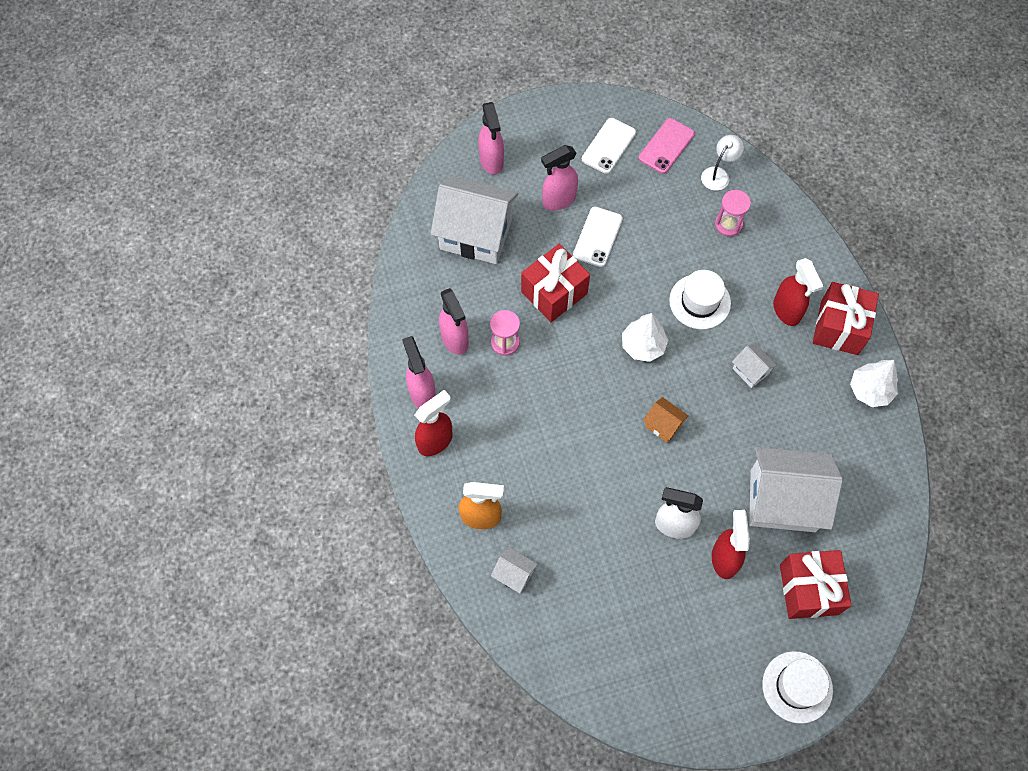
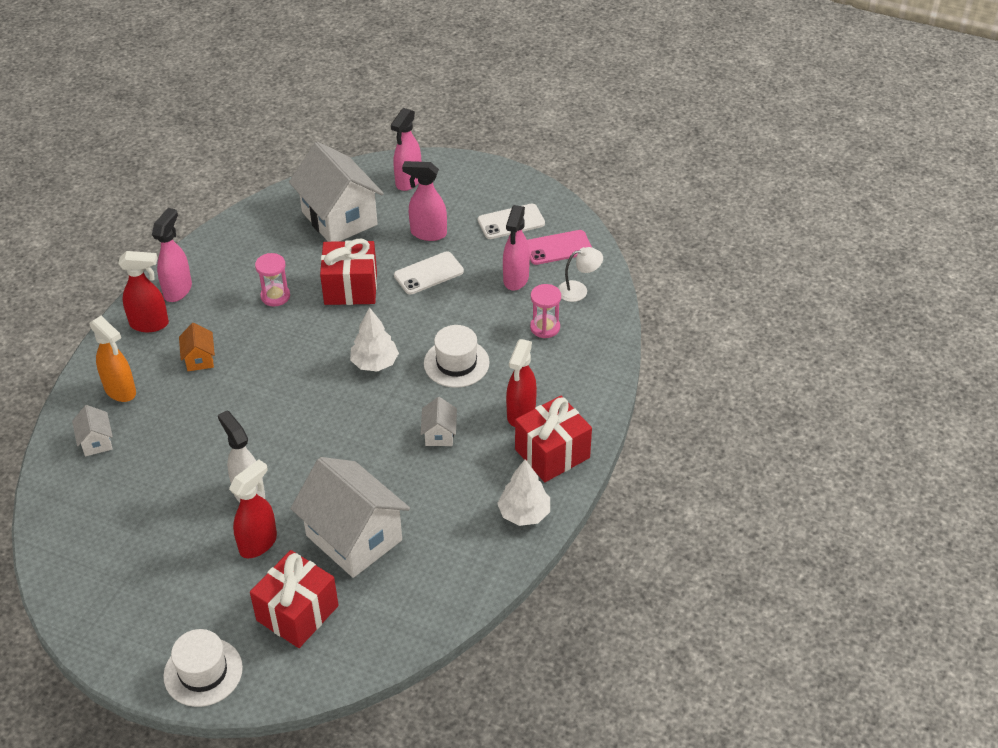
camera: 40 degrees right, 20 degrees down
(455, 339) = (242, 272): pink spray bottle -> pink spray bottle (516, 279)
(663, 425) = (325, 423): orange house -> orange house (199, 359)

